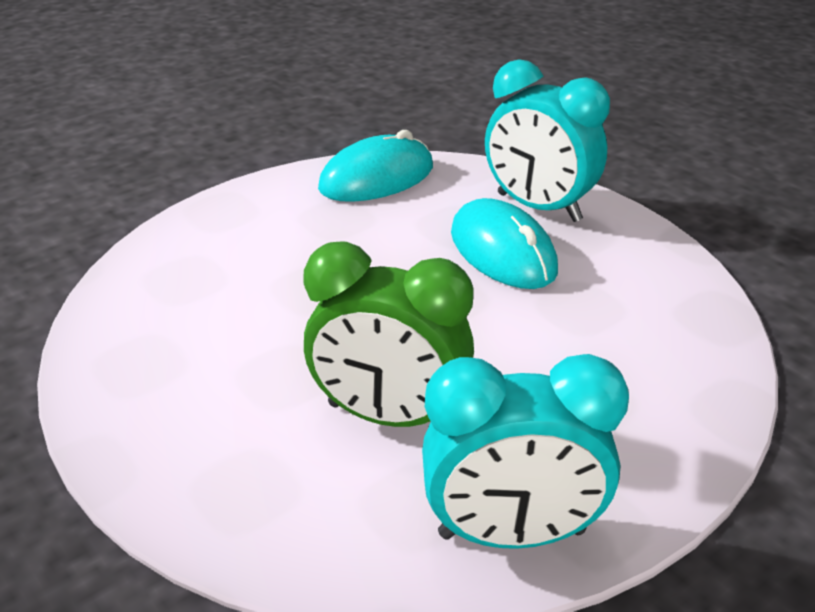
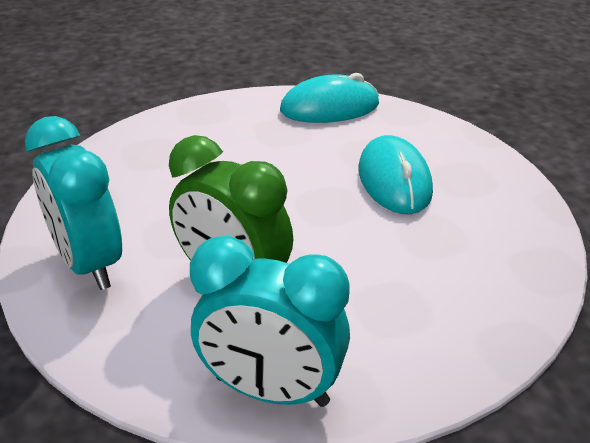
camera: 20 degrees right, 0 degrees up
(538, 207) = (444, 152): turquoise clock -> turquoise clock (89, 264)

